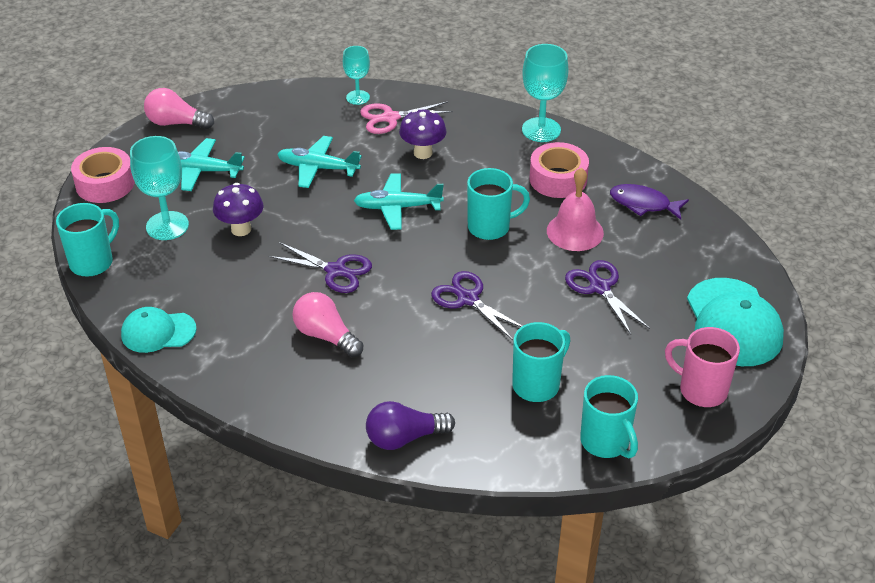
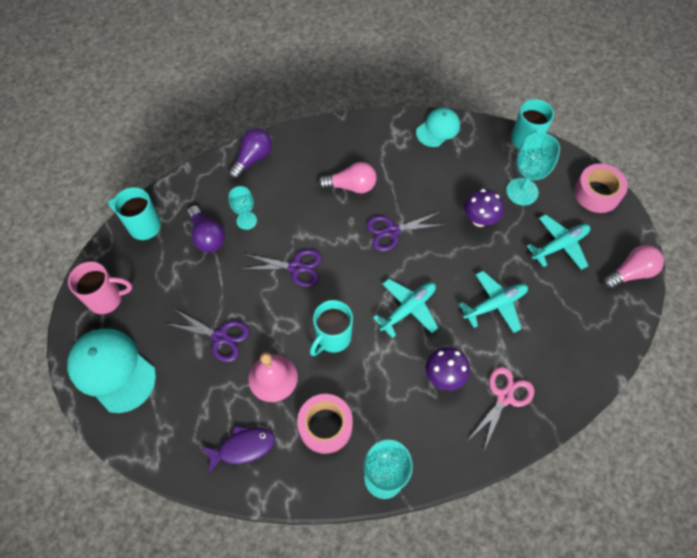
camera: 140 degrees right, 20 degrees up
(358, 97) = (552, 401): turquoise goblet -> turquoise goblet (246, 220)
(537, 384) = (207, 236): turquoise mug -> purple light bulb

